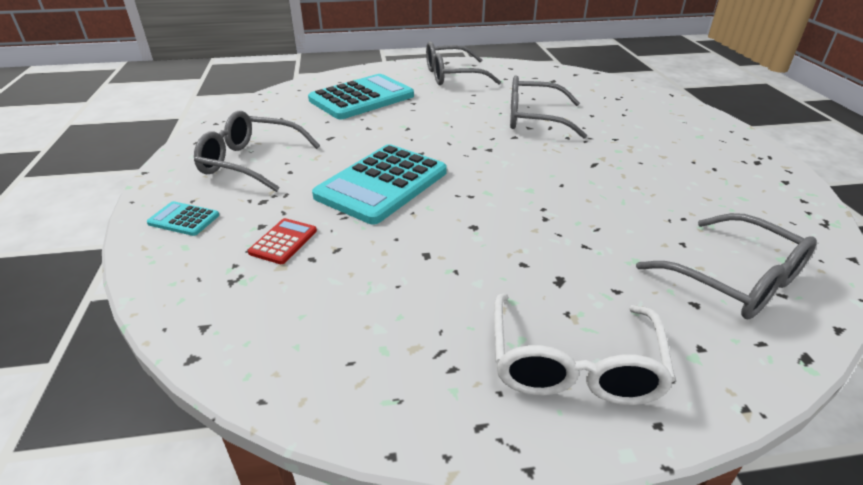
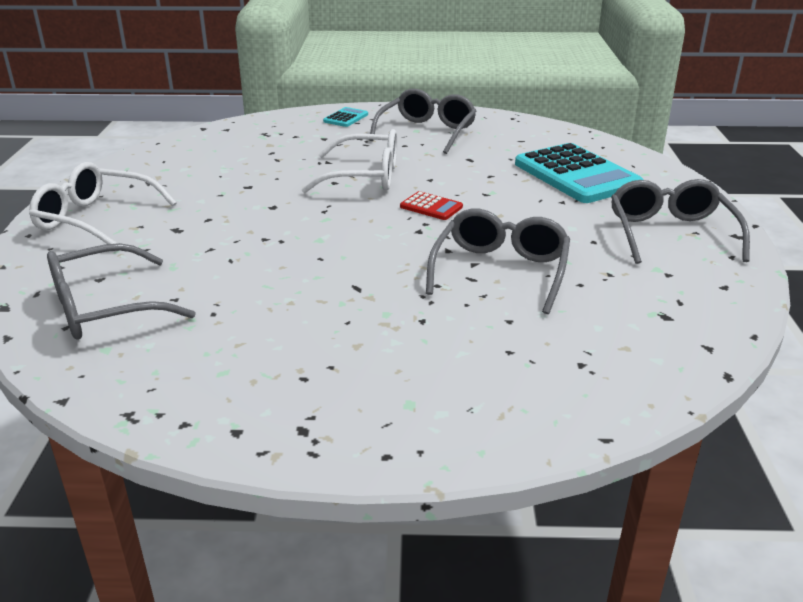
camera: 100 degrees right, 5 degrees down
(283, 241) = (298, 144): red calculator -> red calculator (431, 207)
(382, 184) = (364, 176): turquoise calculator -> white glasses

